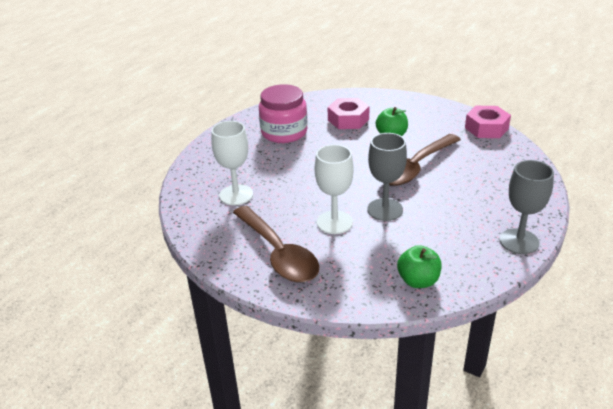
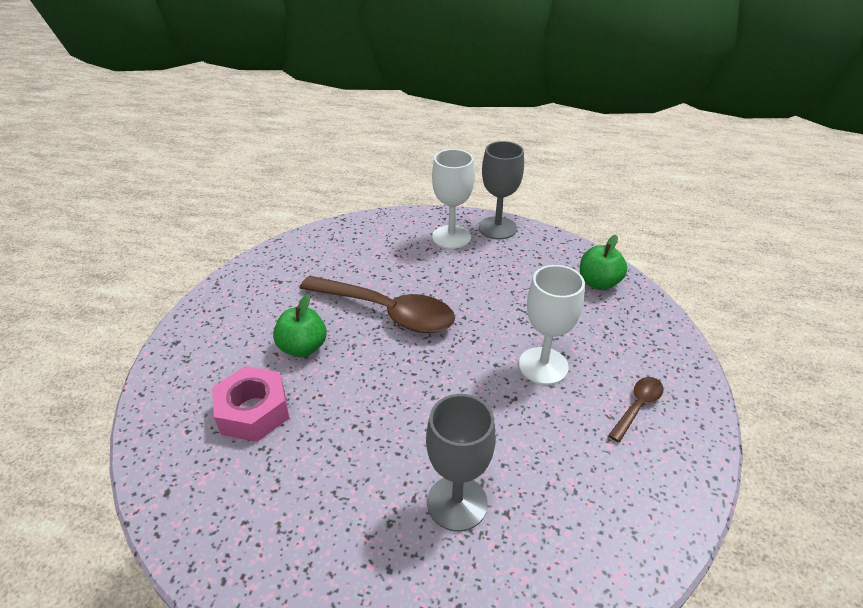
camera: 110 degrees left, 5 degrees up
(236, 195) = (541, 509): white goblet -> white goblet (451, 237)
(278, 253) = (637, 406): brown spoon -> brown spoon, size x0.47
(284, 132) = (313, 501): pink jar -> none
(385, 210) = (492, 325): grey goblet -> grey goblet (457, 503)
(486, 128) = (270, 261): pink nut -> none

